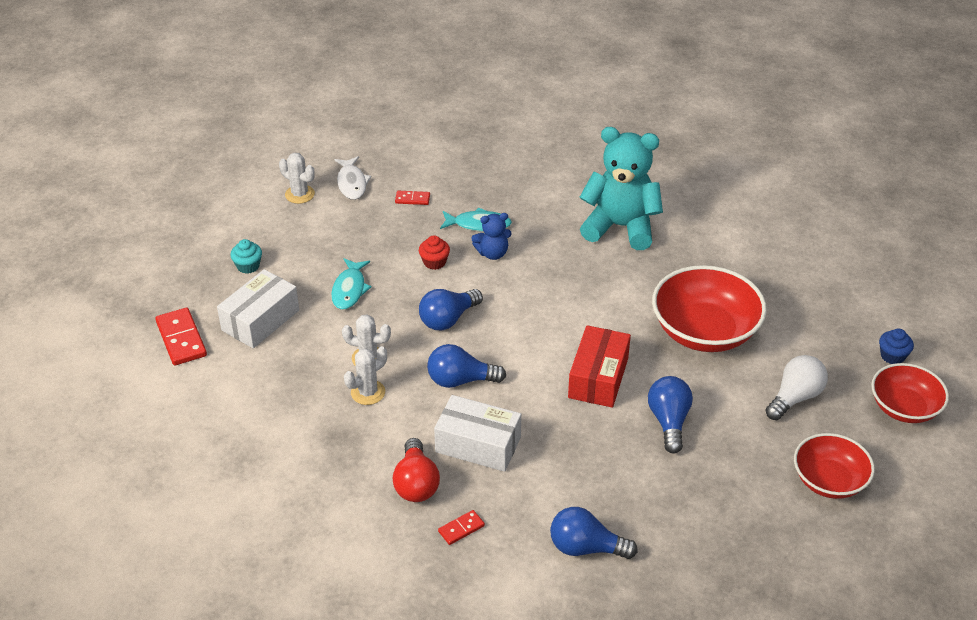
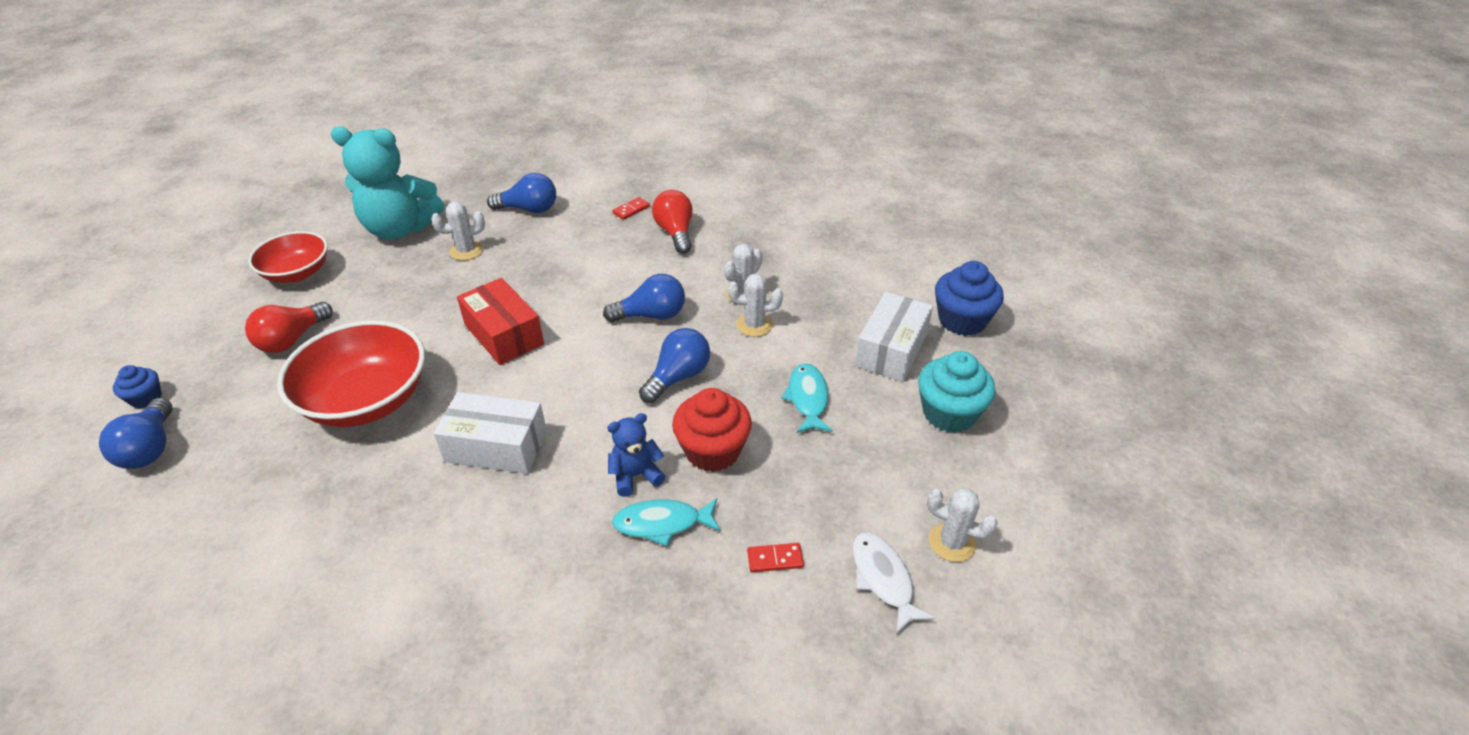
camera: 170 degrees right, 0 degrees up
(181, 339) = (962, 320): red domino -> blue cupcake
(248, 266) = (949, 413): turquoise cupcake -> turquoise cupcake, size x1.83
(434, 262) = (712, 451): red cupcake -> red cupcake, size x1.83
(478, 444) = (625, 265): white box -> white box (496, 446)
(598, 378) = (504, 334): red box -> red box turned 45 degrees counterclockwise
(620, 227) = (443, 550): turquoise teddy bear -> turquoise teddy bear (400, 229)
(651, 488) = (466, 251): none -> white cactus
(669, 421) = (436, 303): blue light bulb -> blue light bulb (150, 448)
(795, 397) = (292, 339): white light bulb -> red light bulb
(904, 408) = (175, 343): red bowl -> none

